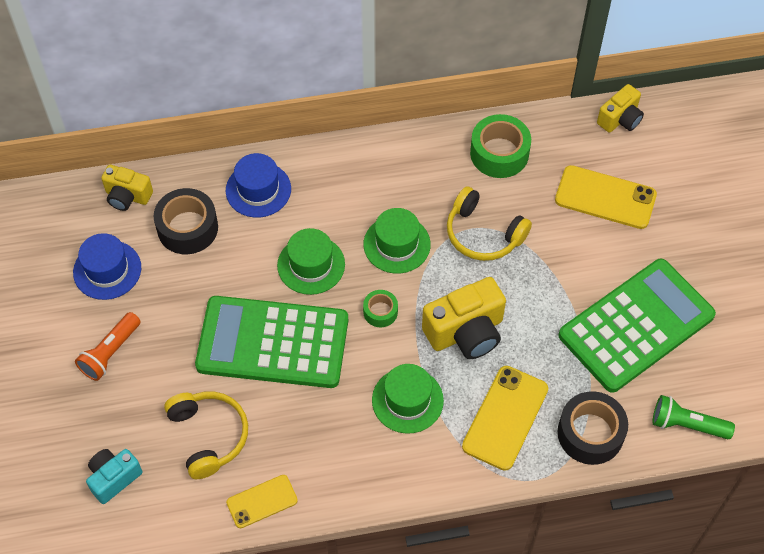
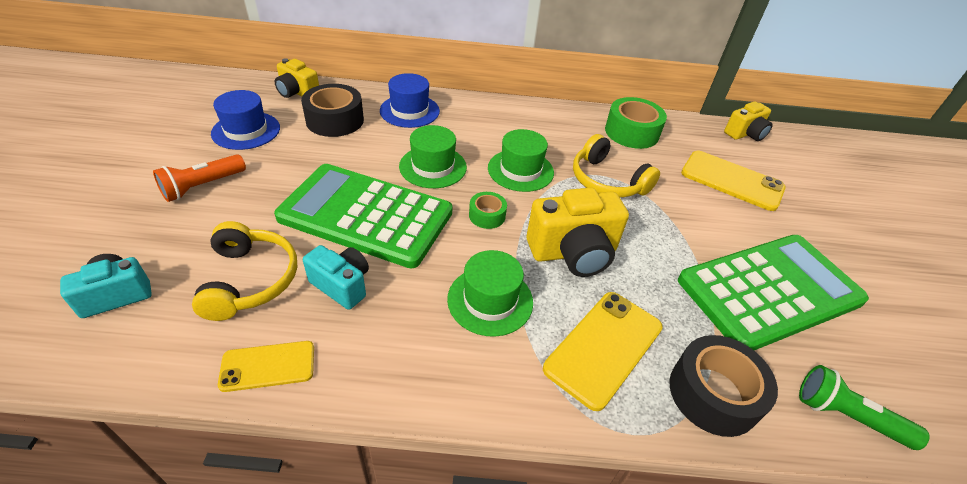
camera: 10 degrees right, 15 degrees down
(284, 420) = (342, 285): none -> turquoise camera

